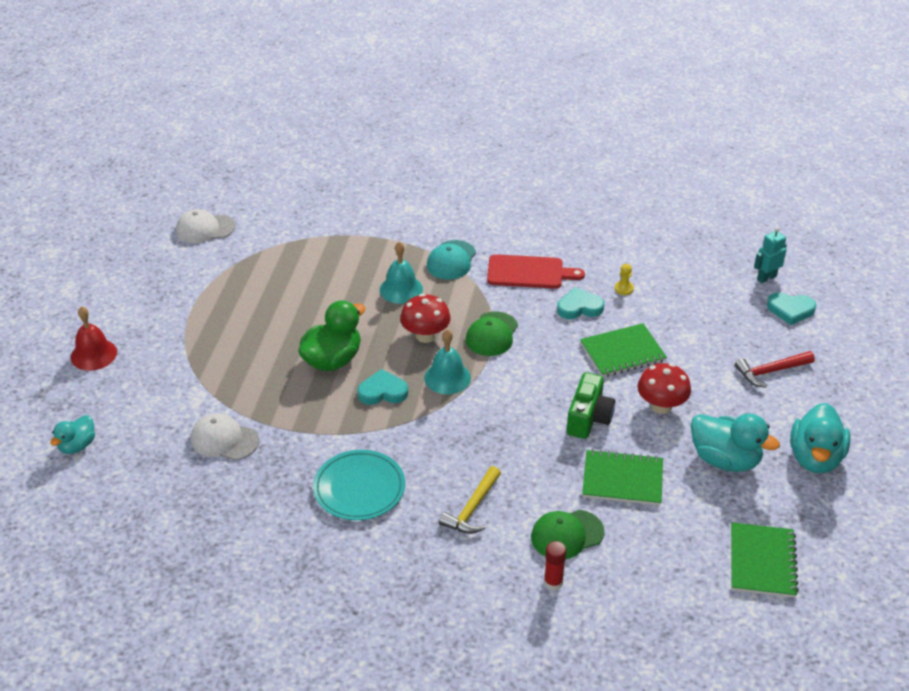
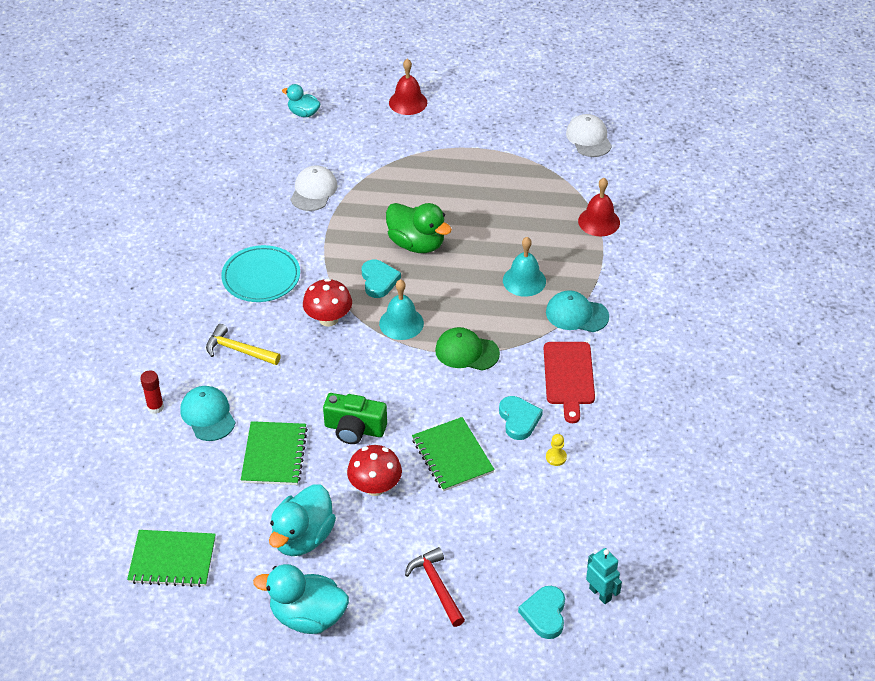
camera: 85 degrees right, 5 degrees up
(329, 234) = (599, 221): none -> red bell
(425, 336) = (458, 303): red mushroom -> red mushroom (328, 319)
(566, 535) = (208, 415): green cap -> turquoise cap

